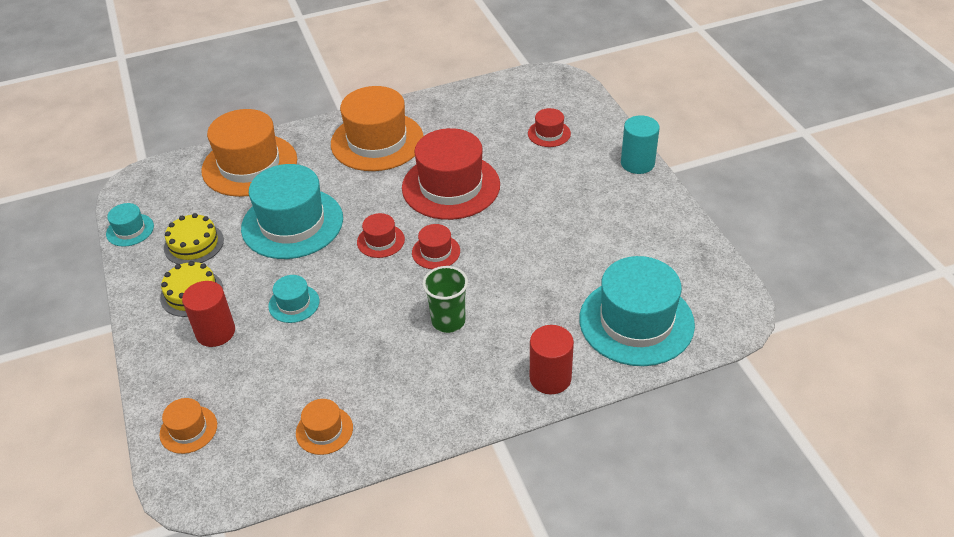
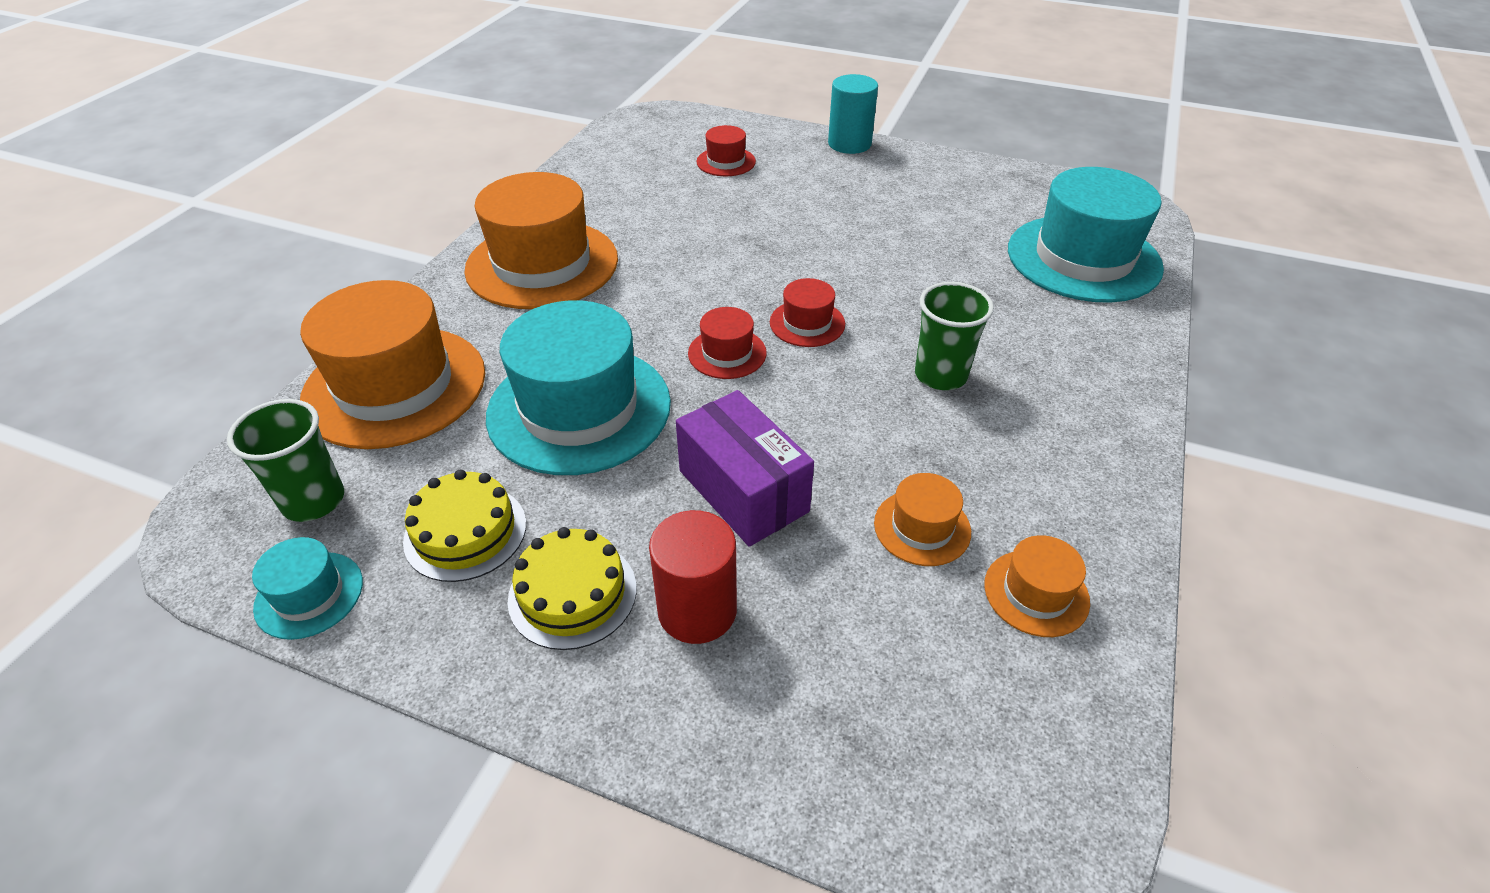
camera: 50 degrees left, 0 degrees up
(171, 195) = (313, 500): none -> green cup
(188, 429) = (886, 767): orange hat -> orange hat (922, 527)
(294, 303) = (743, 491): turquoise hat -> purple box
(451, 186) = (710, 257): red hat -> none
(550, 378) = (1116, 352): red cylinder -> none

